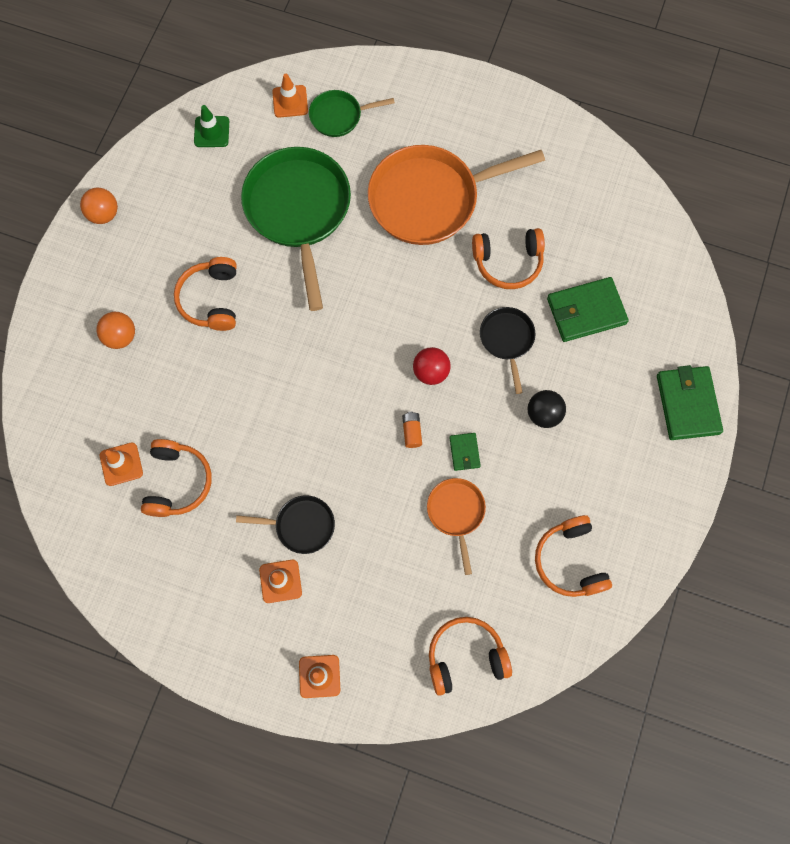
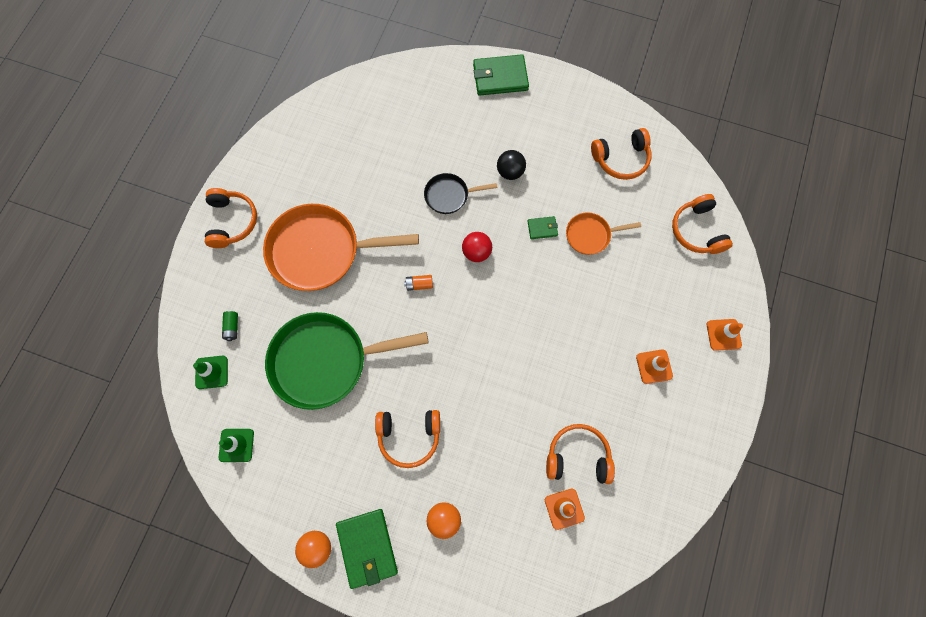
camera: 90 degrees left, 0 degrees up
(290, 101) = (211, 372): orange traffic cone -> green traffic cone
(301, 525) = (608, 352): black pan -> none
(339, 116) = (232, 327): green pan -> green battery
(412, 432) = (527, 267): orange battery -> orange battery (419, 284)
(430, 199) = (321, 251): orange pan -> orange pan turned 105 degrees clockwise
(508, 262) = (382, 193): orange headphones -> orange headphones (232, 222)
(586, 311) = (426, 139): green wallet -> green wallet (367, 547)

